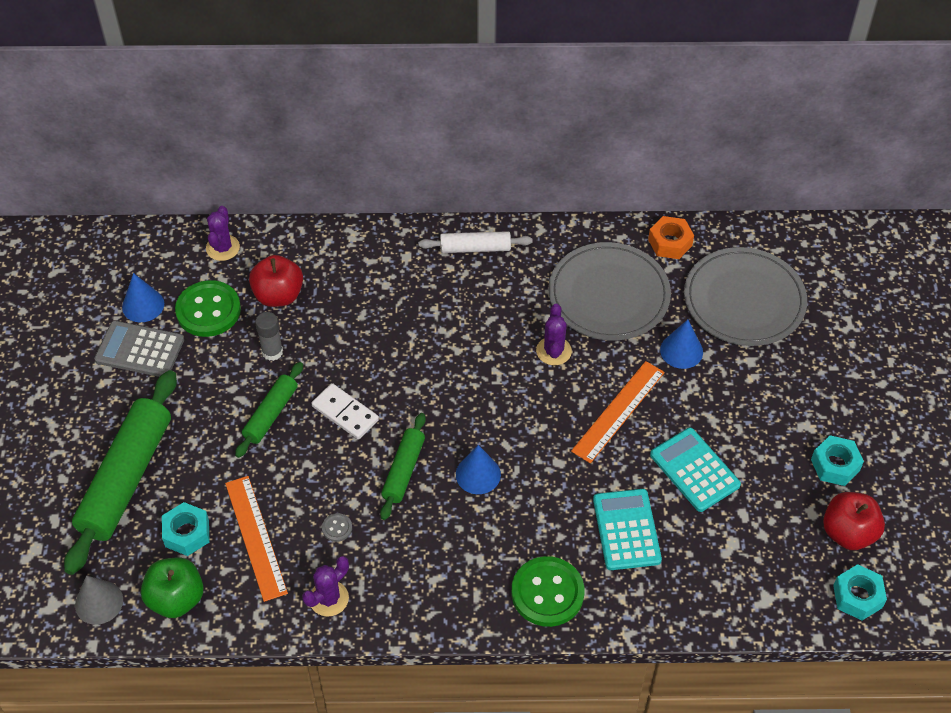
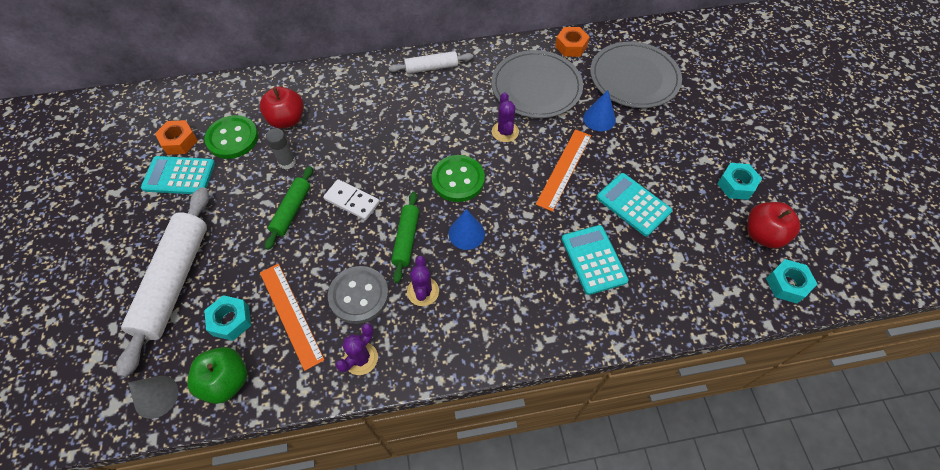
camera: 10 degrees left, 5 degrees up
(126, 478) = (175, 281): green rolling pin -> white rolling pin
(140, 350) = (179, 176): grey calculator -> turquoise calculator
(143, 305) = (179, 141): blue cone -> orange nut
(223, 248) = (239, 92): purple cactus -> purple cactus (423, 291)
(337, 528) = (359, 295): grey button -> grey button, size x2.35
(547, 593) = (543, 322): green button -> green button (458, 180)

